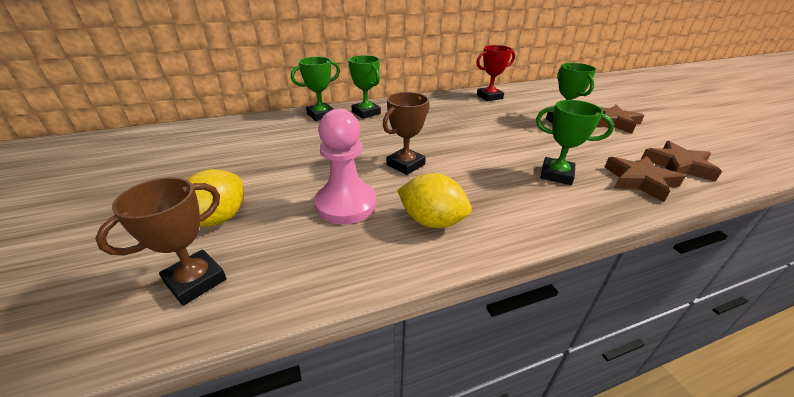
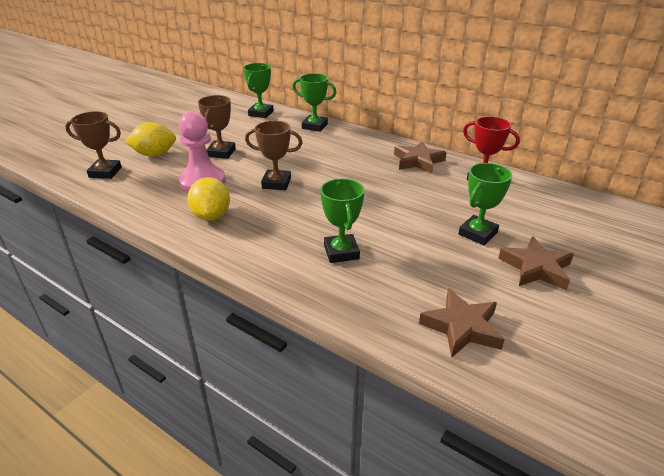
camera: 55 degrees right, 0 degrees up
(295, 173) = (221, 153): none -> brown trophy
(366, 113) = (345, 139): green trophy -> green trophy (261, 113)
(639, 181) = (386, 302): brown star -> brown star (418, 161)

